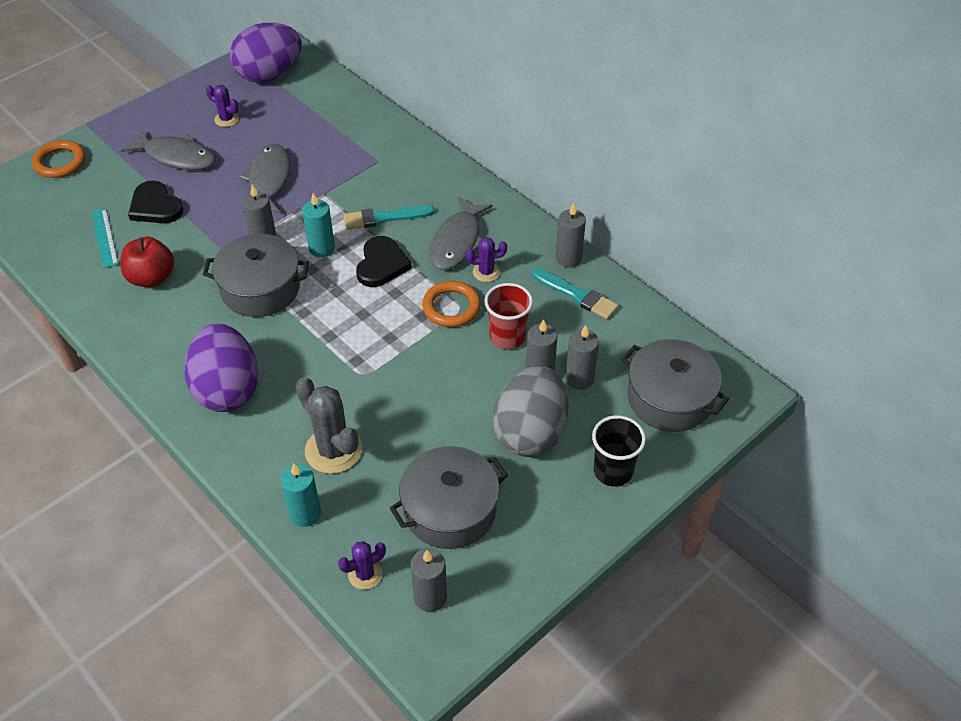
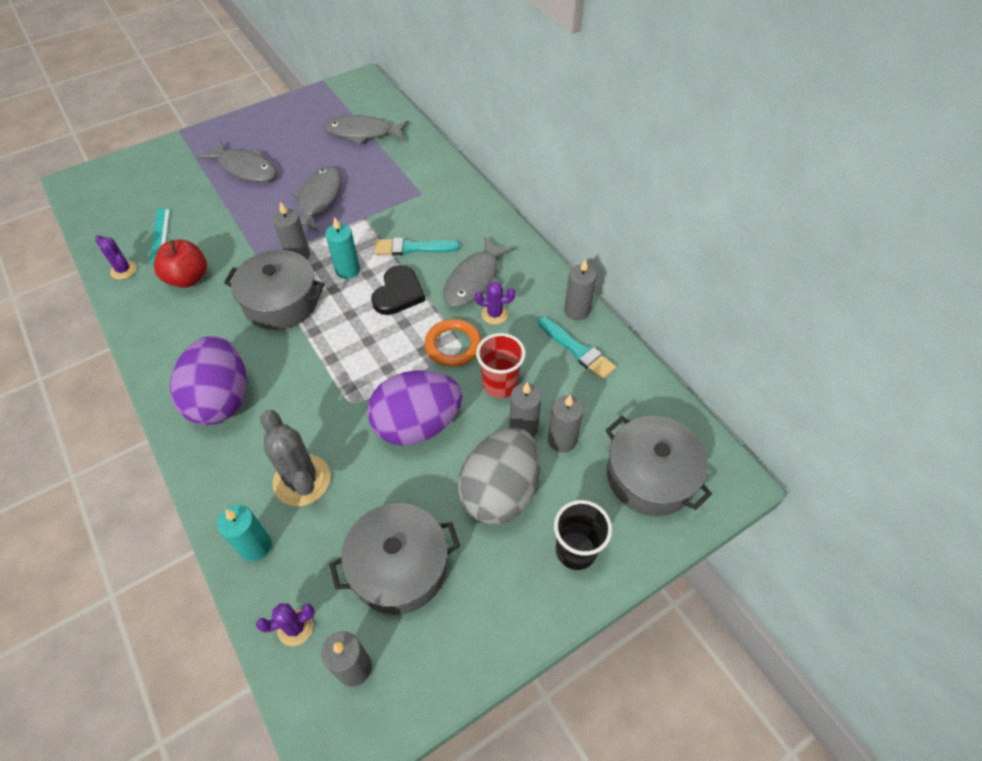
camera: 10 degrees right, 5 degrees up
(60, 162) = (145, 161): orange ring -> none
(155, 206) = (213, 211): black heart -> none
(226, 119) = (298, 140): purple cactus -> purple cactus (123, 270)
(269, 75) = (346, 104): purple egg -> purple egg (417, 424)
(297, 104) = (363, 133): none -> grey fish

